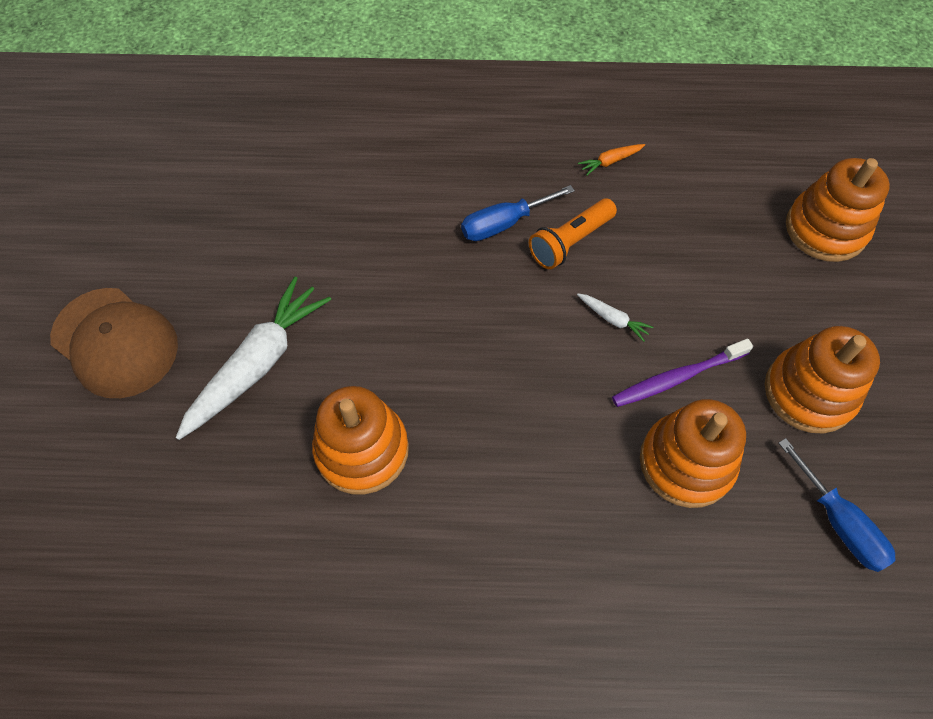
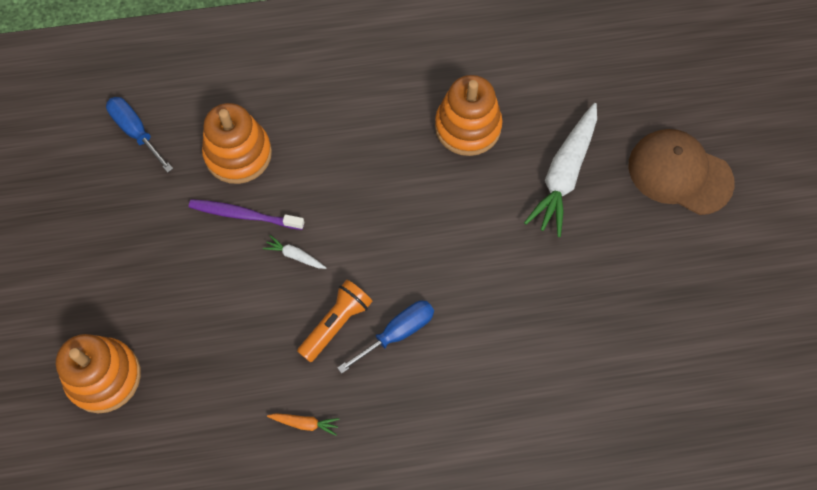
camera: 170 degrees right, 5 degrees up
(610, 161) = (305, 423): orange carrot -> orange carrot turned 45 degrees clockwise
(676, 378) = (243, 215): purple toothbrush -> purple toothbrush turned 135 degrees counterclockwise
(809, 392) = (142, 219): orange stacking toy -> none

